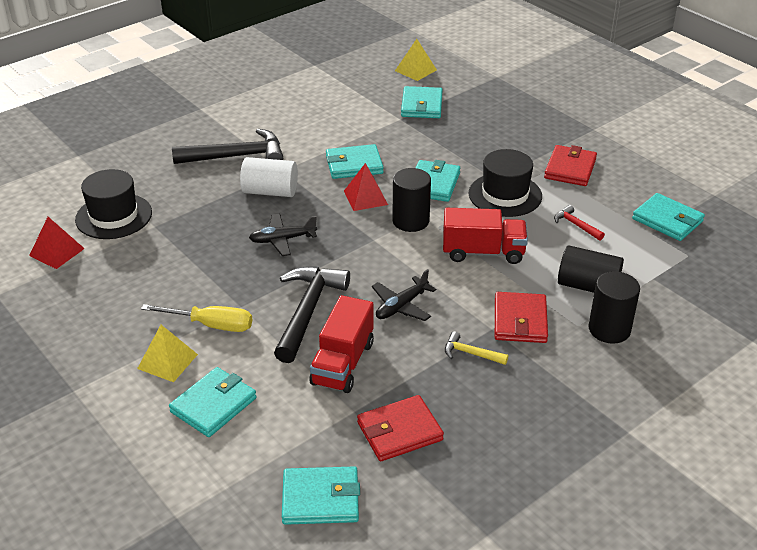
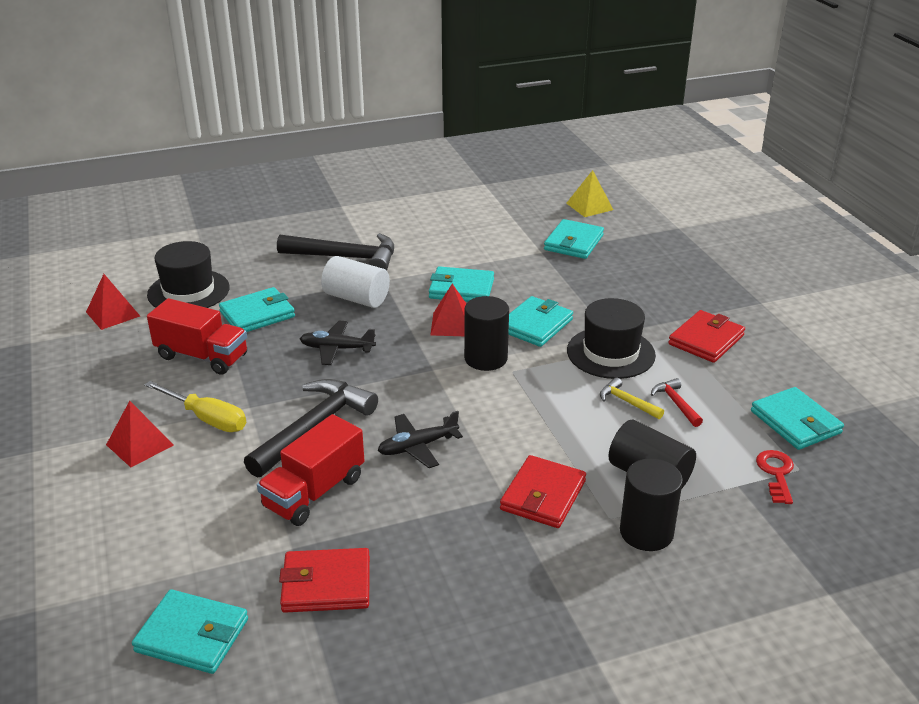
camera: 20 degrees right, 5 degrees down
(167, 361) = (139, 445): yellow pyramid -> red pyramid
(213, 405) = (153, 501): turquoise wallet -> turquoise wallet (257, 314)
(471, 353) = (462, 518): yellow hammer -> yellow hammer (627, 402)
(483, 252) = (546, 409): red truck -> red truck (202, 356)
(674, 262) = (776, 473): none -> red key

